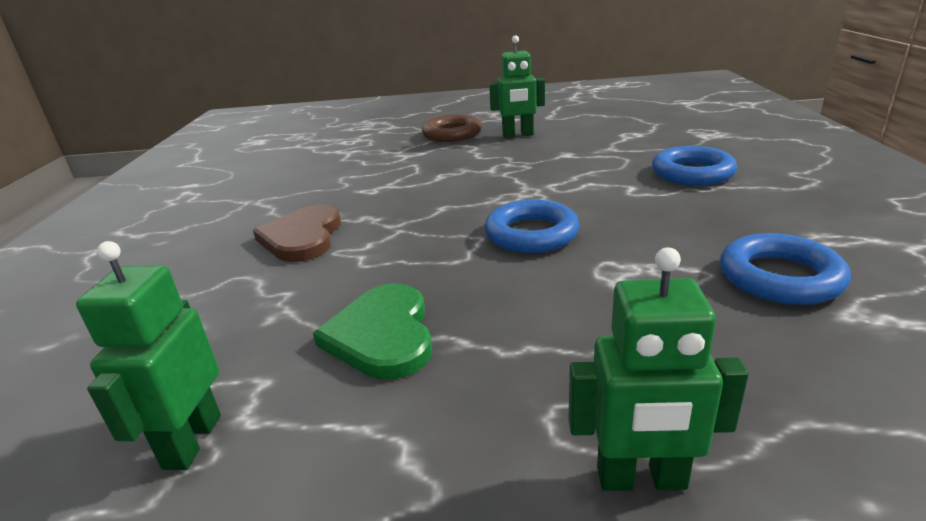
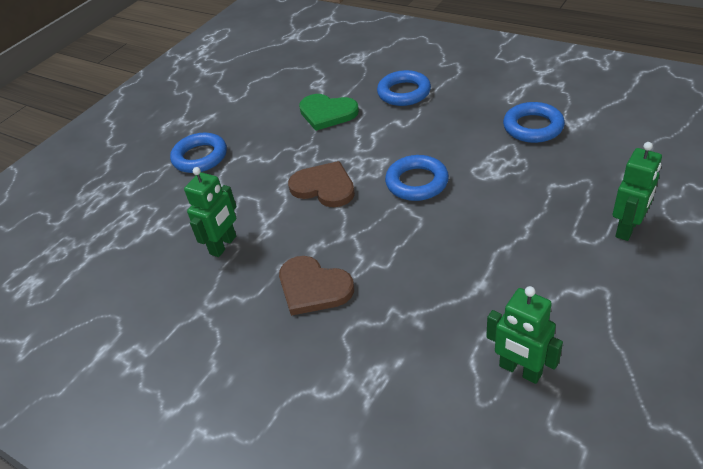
camera: 55 degrees left, 15 degrees up
(382, 335) = (477, 276): green heart -> green heart (327, 113)
(452, 134) = (200, 157): brown ring -> blue ring
(466, 191) = (324, 187): none -> brown heart
(518, 135) = (250, 127): green robot -> green robot (223, 245)

